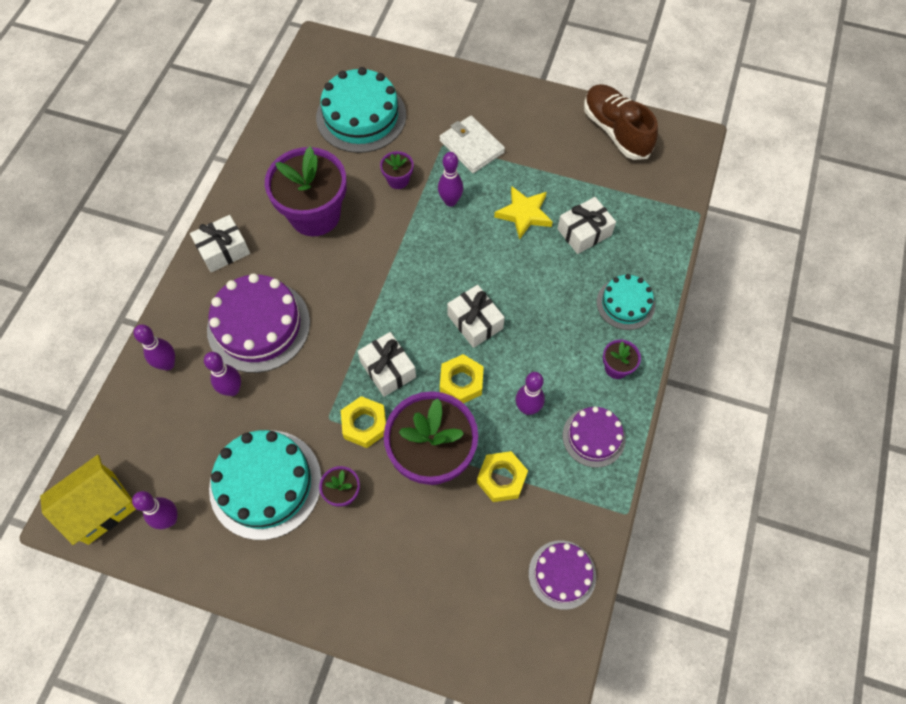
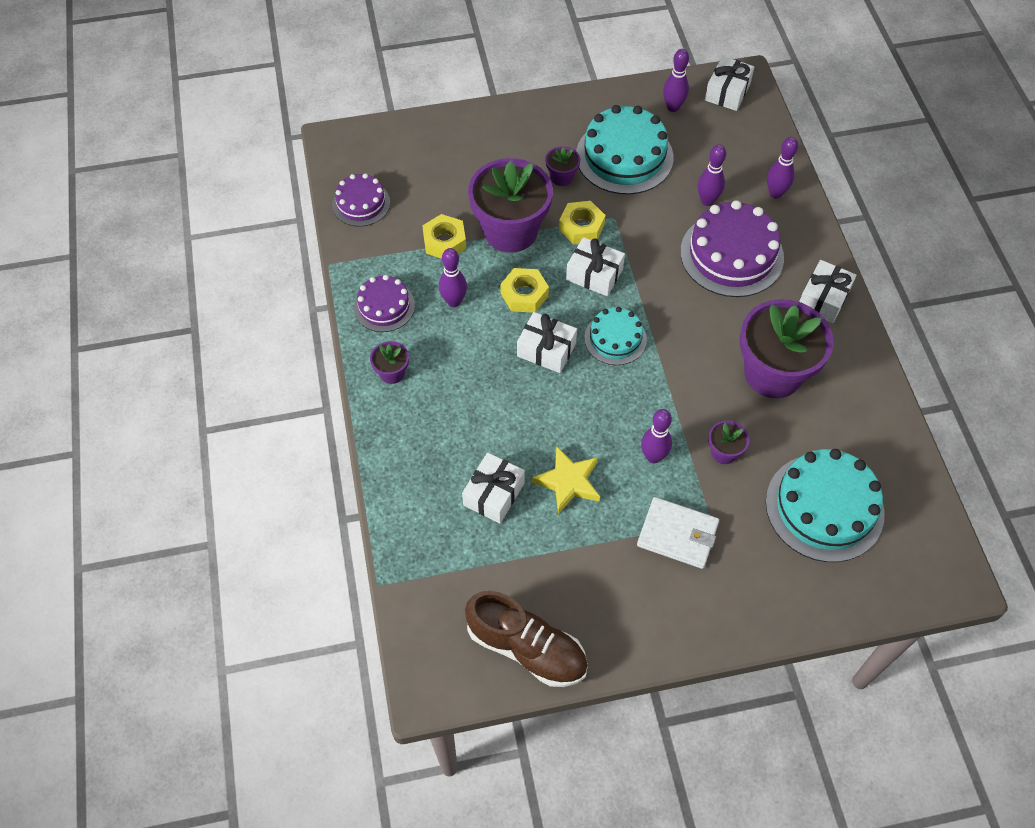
camera: 150 degrees right, 5 degrees down
(100, 507) = (727, 92): yellow house -> white gift
(625, 303) = (412, 438): turquoise cake -> turquoise cake (615, 338)

